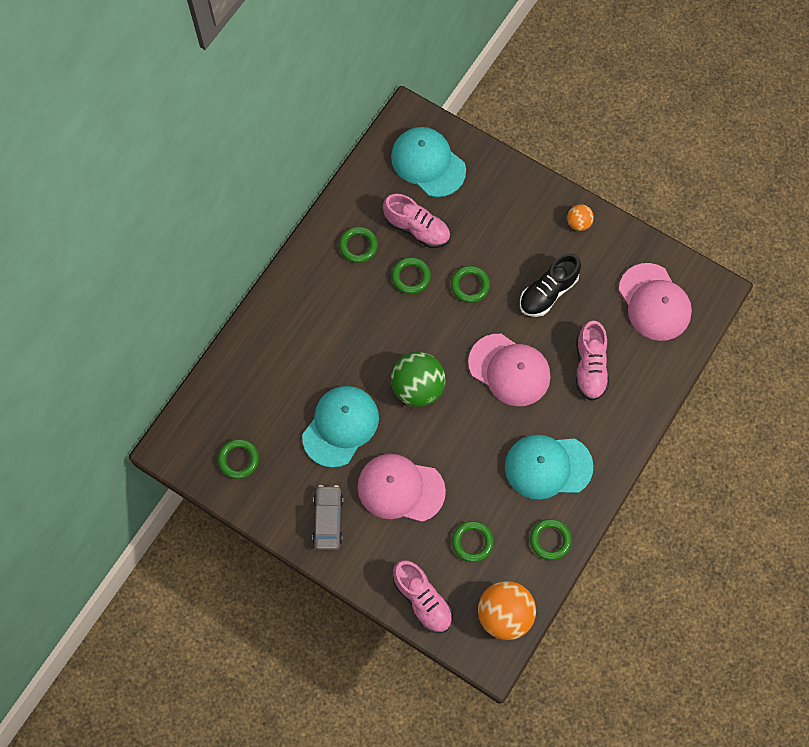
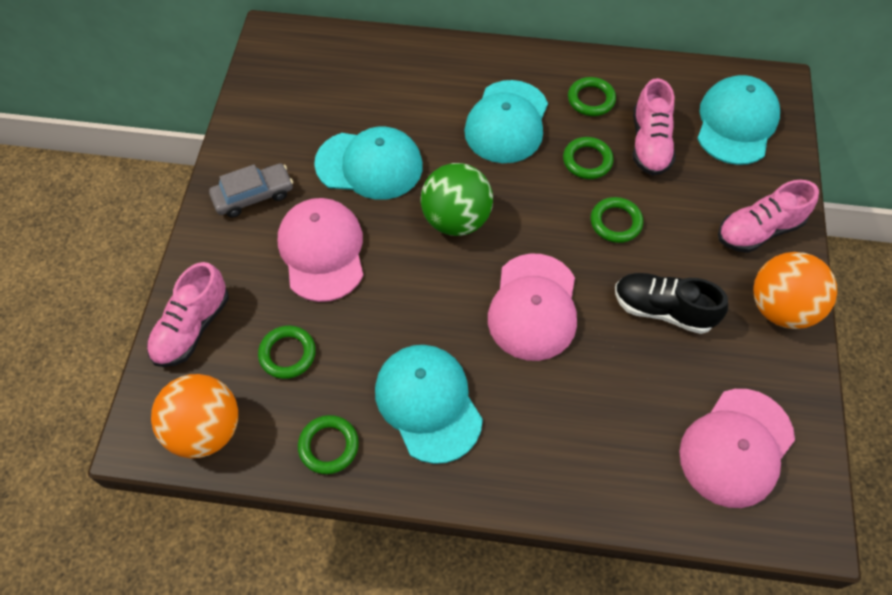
camera: 65 degrees right, 10 degrees down
(238, 459) = (287, 92): green ring -> none
(349, 313) = (507, 122): none -> turquoise cap
(578, 223) = (780, 308): orange ball -> orange ball, size x1.97
(590, 367) = (593, 400): pink shoe -> pink shoe (758, 230)

